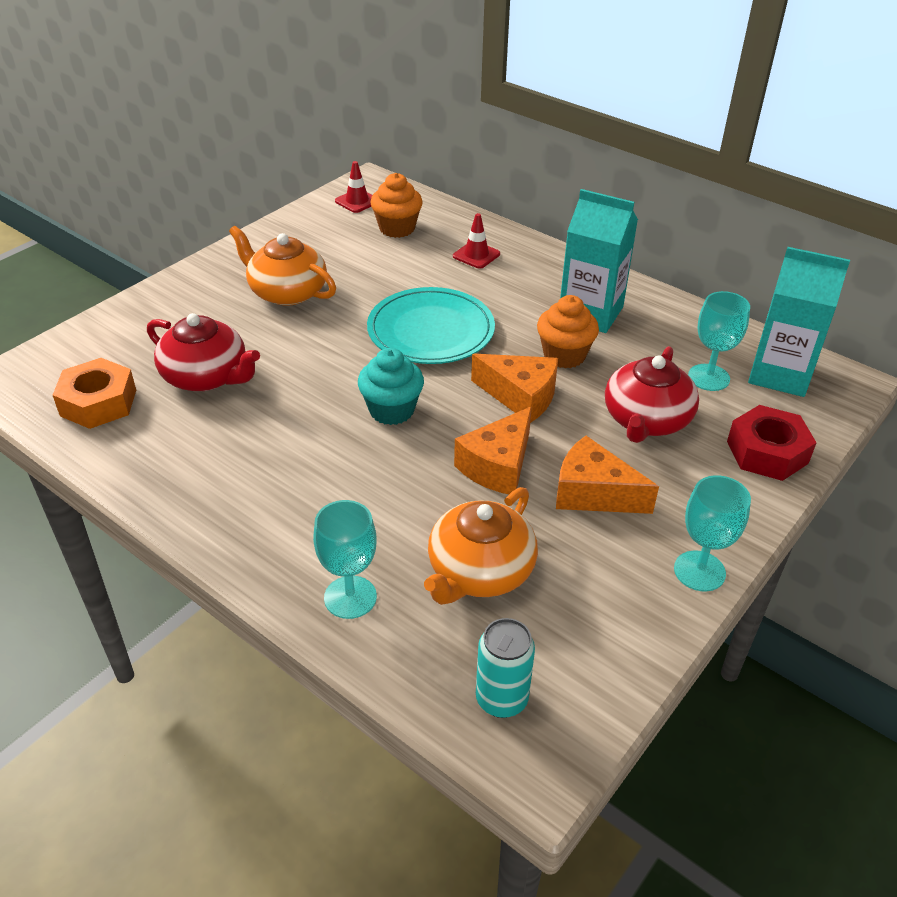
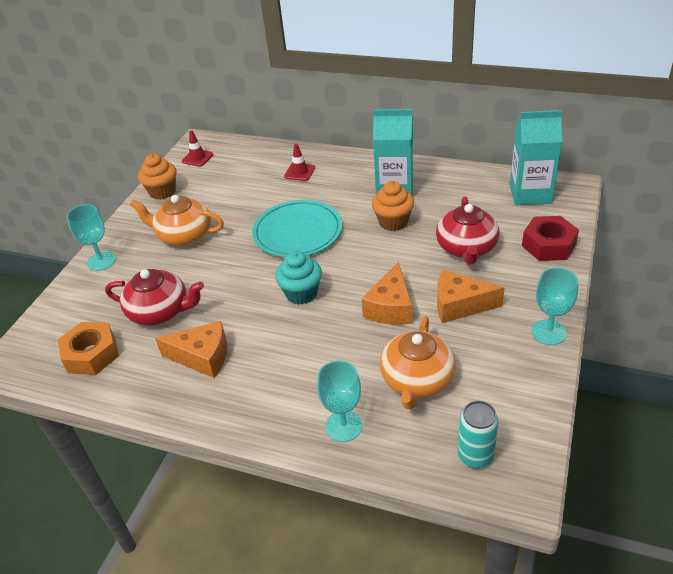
camera: 15 degrees left, 0 degrees up
(397, 228) = (236, 169): orange cupcake -> orange cupcake (162, 192)
(521, 396) = (380, 257): orange cheese -> orange cheese (202, 357)
(708, 377) = (489, 209): turquoise goblet -> turquoise goblet (101, 261)

